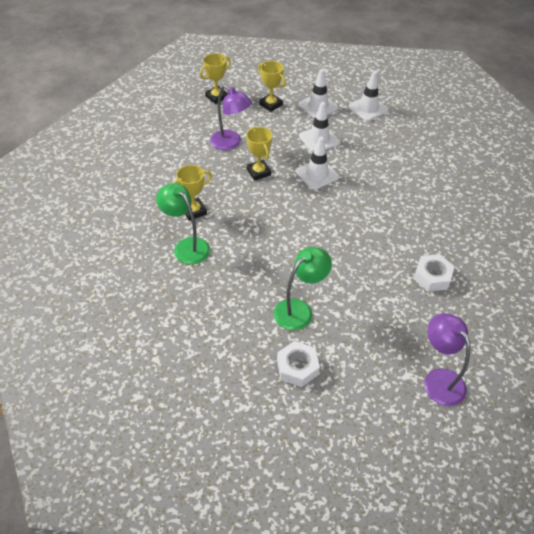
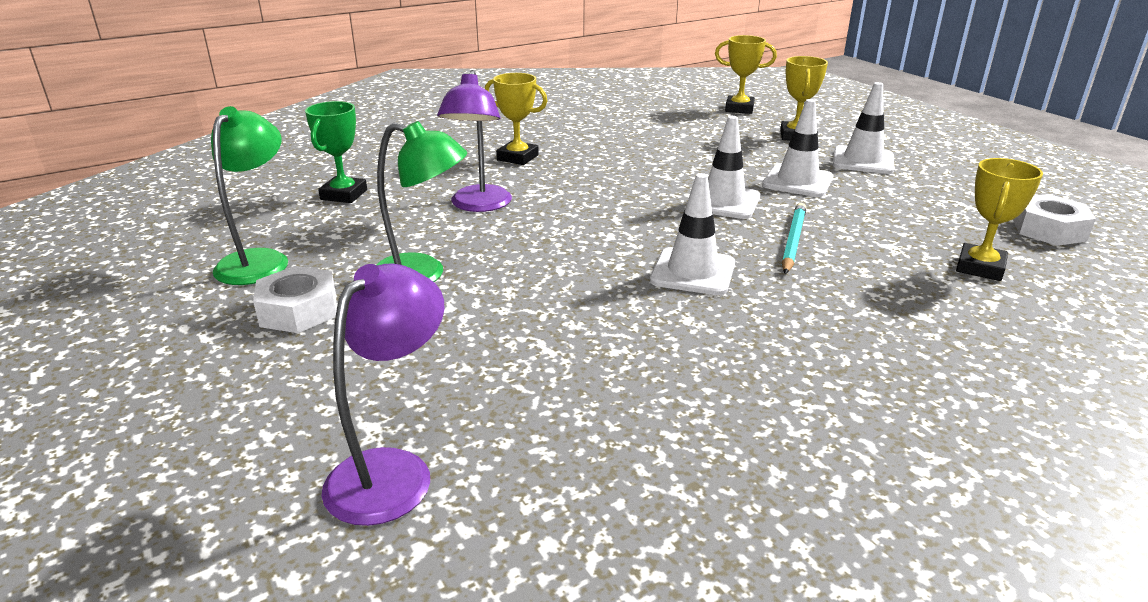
camera: 55 degrees right, 20 degrees down
(174, 302) = (344, 195): none -> green trophy
(186, 246) = (450, 172): green lamp -> green lamp (259, 260)
(230, 143) = (674, 139): purple lamp -> purple lamp (479, 205)
(258, 172) = (653, 168): yellow trophy -> yellow trophy (980, 267)
(368, 108) = (945, 192): white traffic cone -> white traffic cone (693, 272)
(369, 179) = (793, 241): none -> turquoise pencil
(432, 276) = (661, 373): white nut -> white nut (1048, 230)

